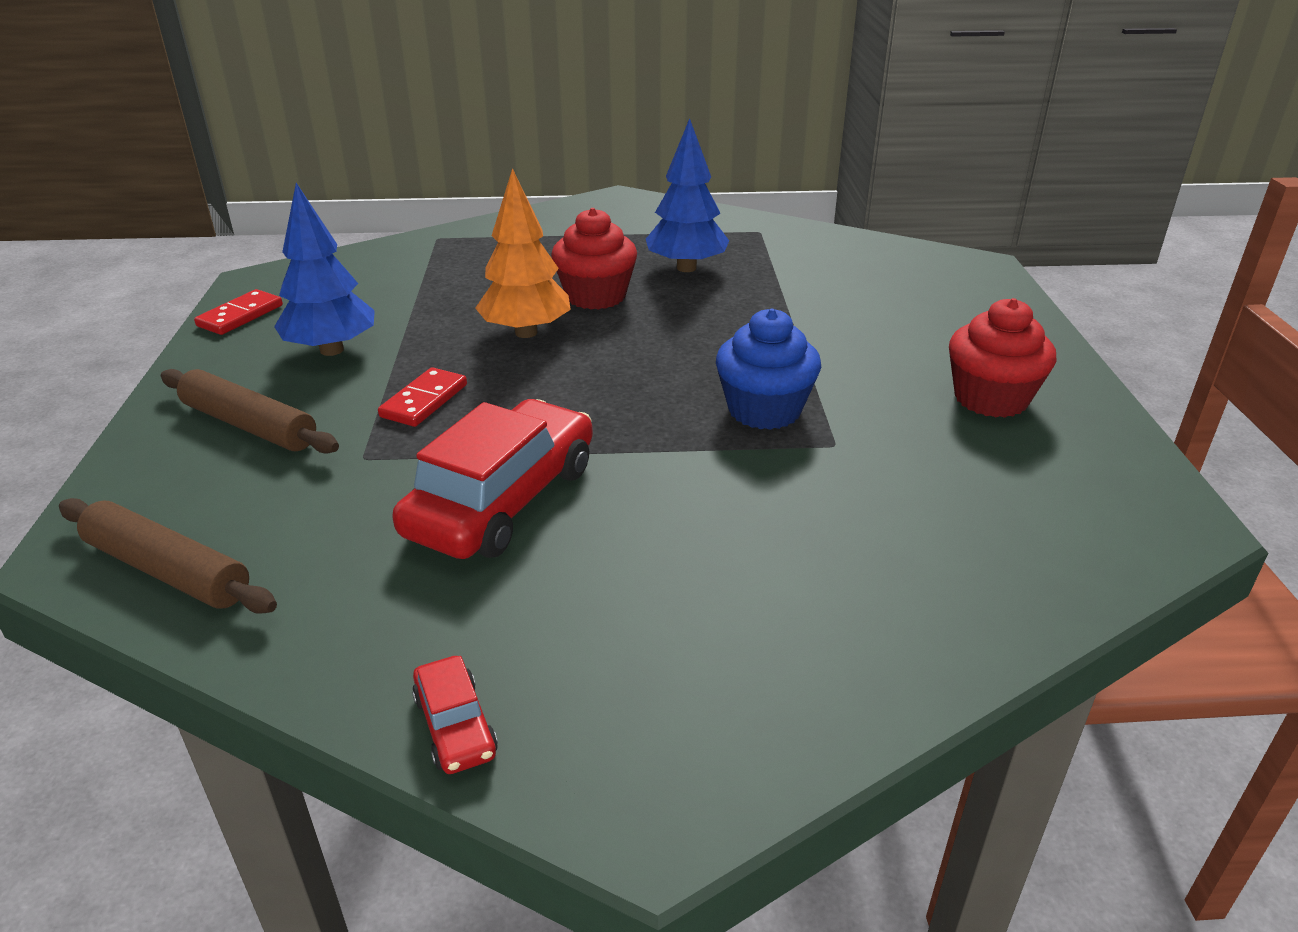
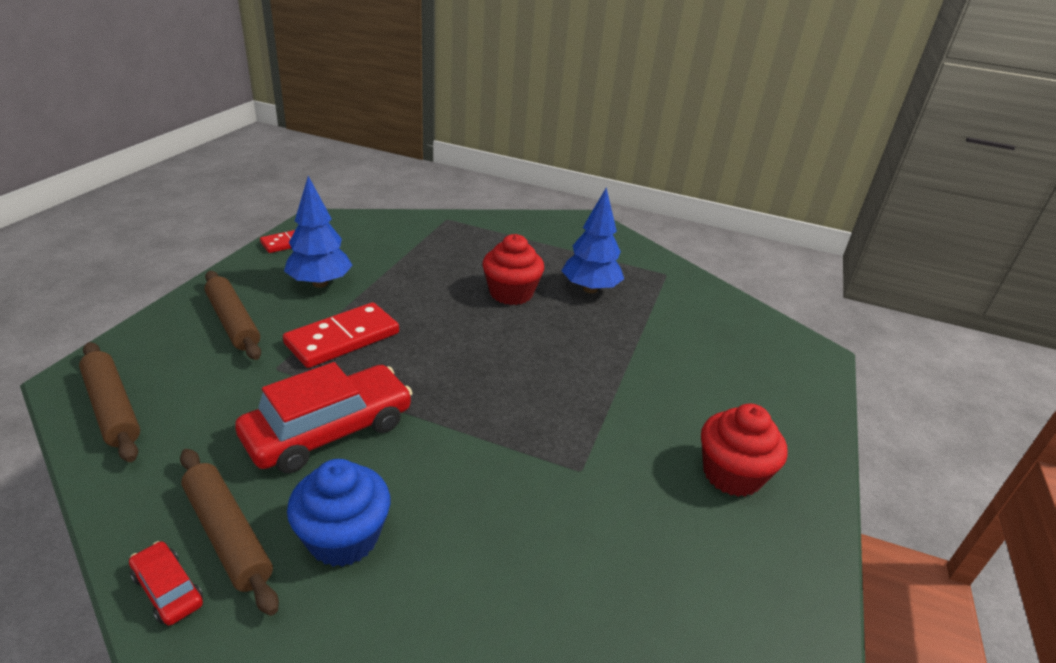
camera: 20 degrees right, 0 degrees up
(424, 401) = (343, 339): red domino -> red domino, size x1.65
(455, 726) = (168, 589): red car -> red car turned 135 degrees clockwise
(477, 645) = (227, 535): none -> brown rolling pin
(526, 332) = (444, 307): orange tree -> none
(764, 410) = (553, 423): blue cupcake -> blue cupcake (343, 538)

